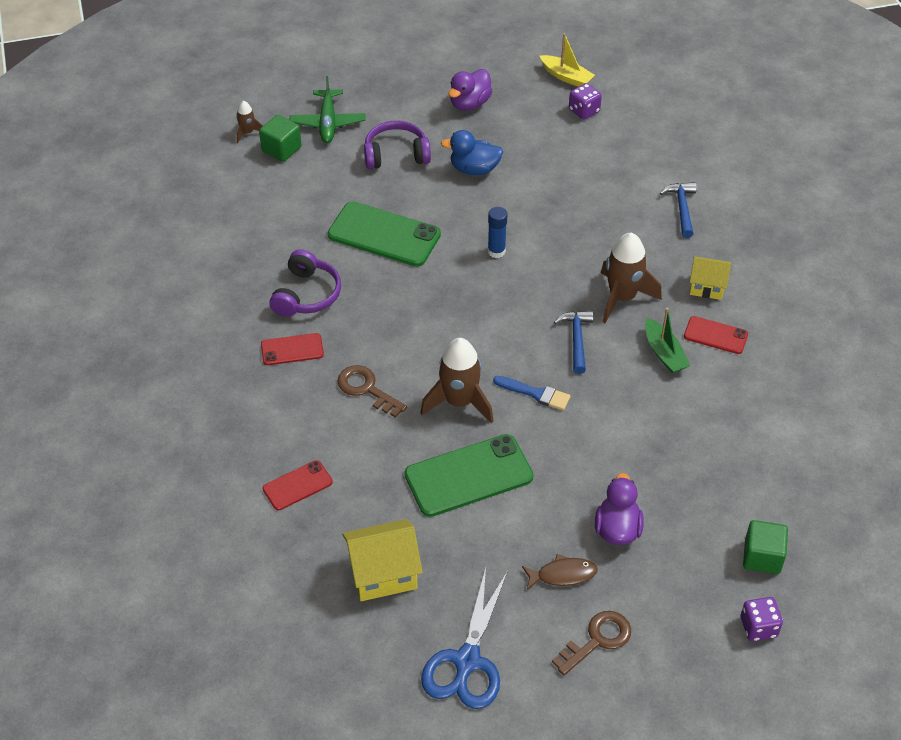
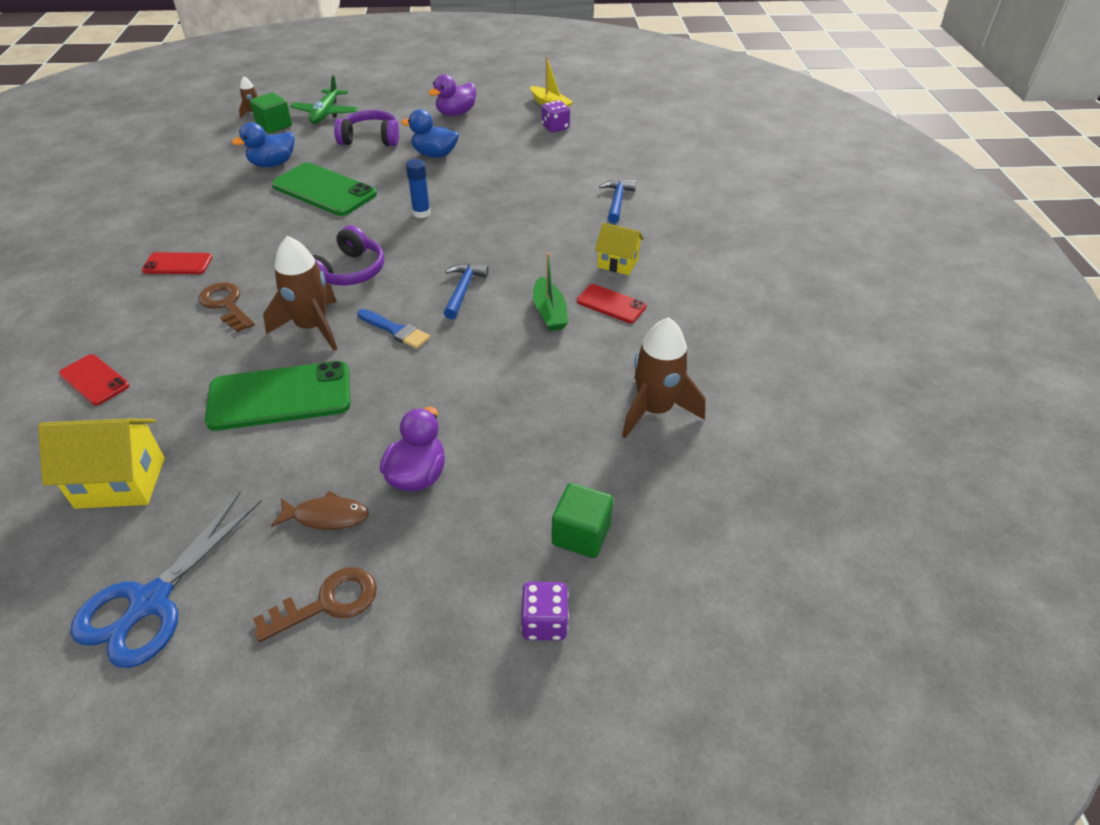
camera: 10 degrees right, 5 degrees down
(297, 485) = (94, 380): red phone -> red phone turned 60 degrees clockwise
(306, 295) = (222, 224): purple headphones -> purple headphones (348, 272)
(311, 206) = (273, 164): none -> blue duck
(622, 297) = (527, 262): brown rocket -> brown rocket (654, 410)

